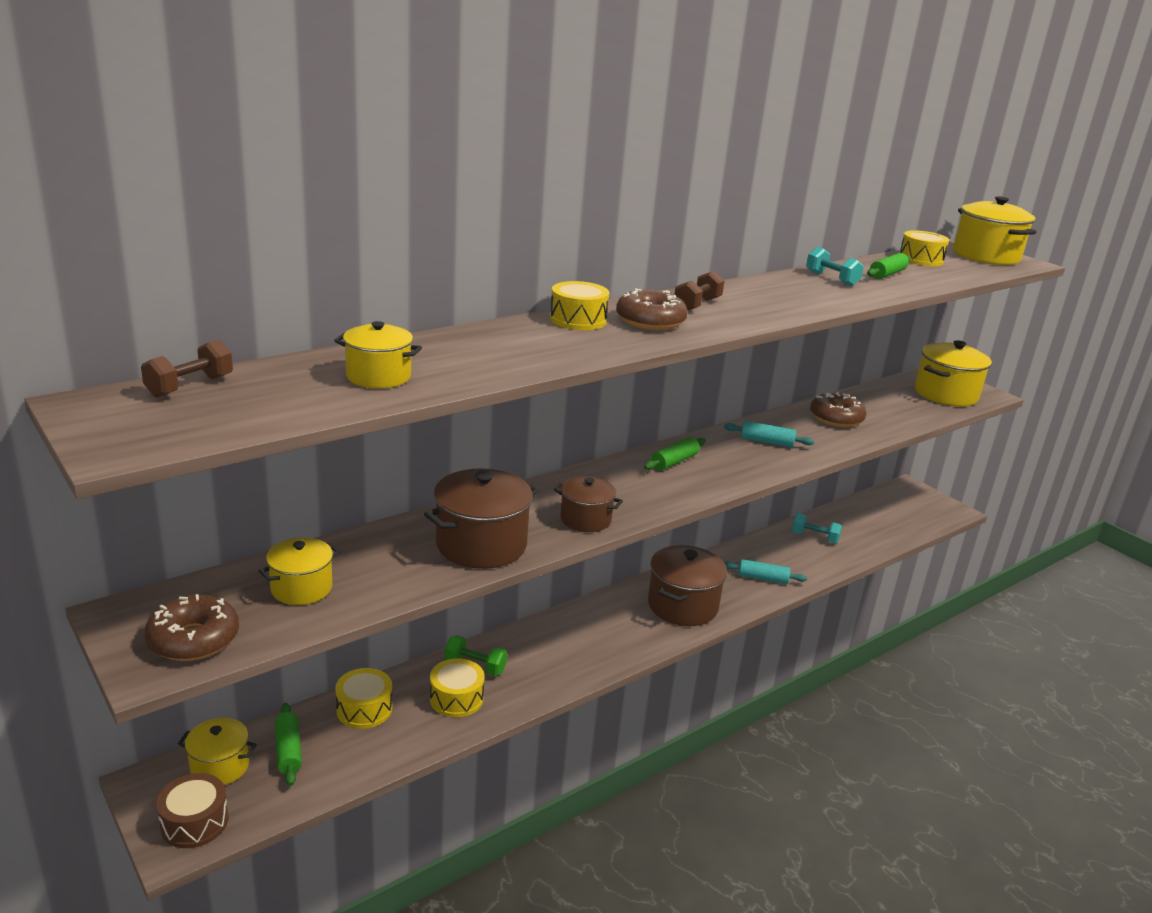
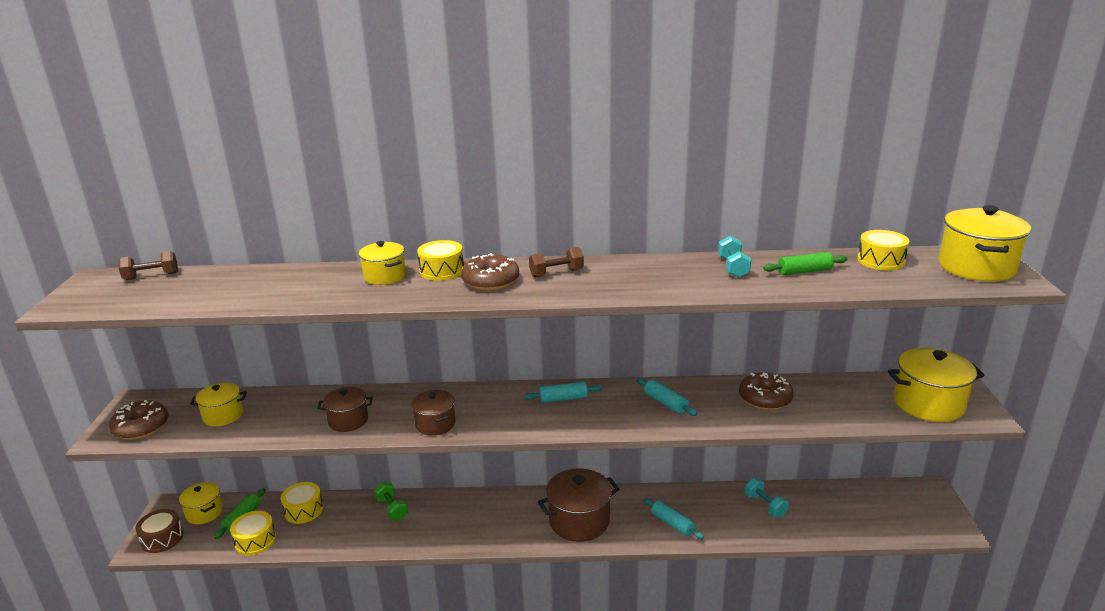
camera: 40 degrees right, 0 degrees up
(378, 377) = (246, 290): yellow pot -> yellow pot (385, 276)
(456, 698) = (357, 525): yellow drum -> yellow drum (255, 540)
(481, 545) = (348, 420): brown pot -> brown pot, size x0.60
(674, 461) = (563, 398): green rolling pin -> turquoise rolling pin

